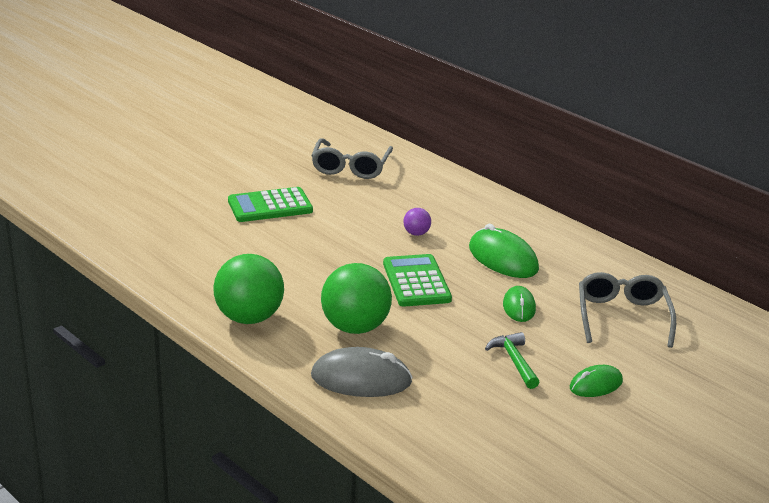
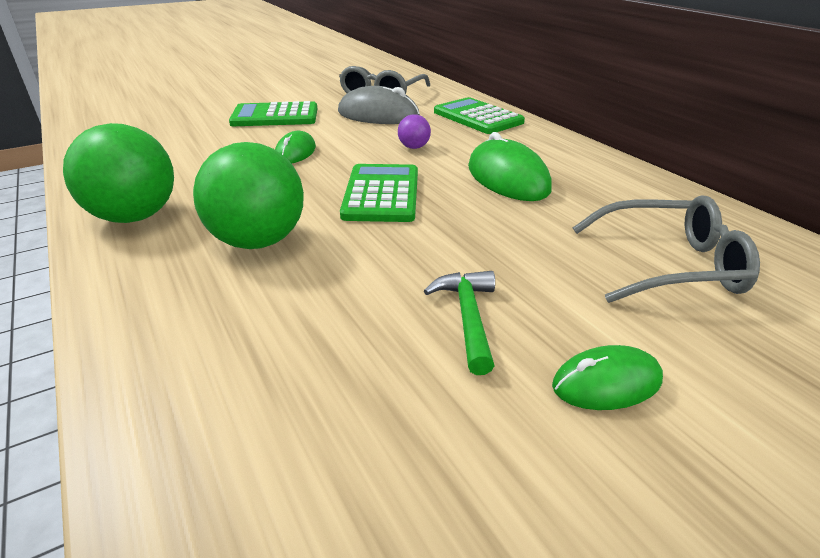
camera: 15 degrees right, 5 degrees up
(361, 379) = (200, 319): grey mouse -> grey mouse (378, 115)
(454, 193) = (477, 117): none -> green calculator
(519, 307) = (507, 236): green mouse -> green mouse (295, 152)
(622, 317) = (668, 265): grey glasses -> grey glasses turned 75 degrees clockwise

